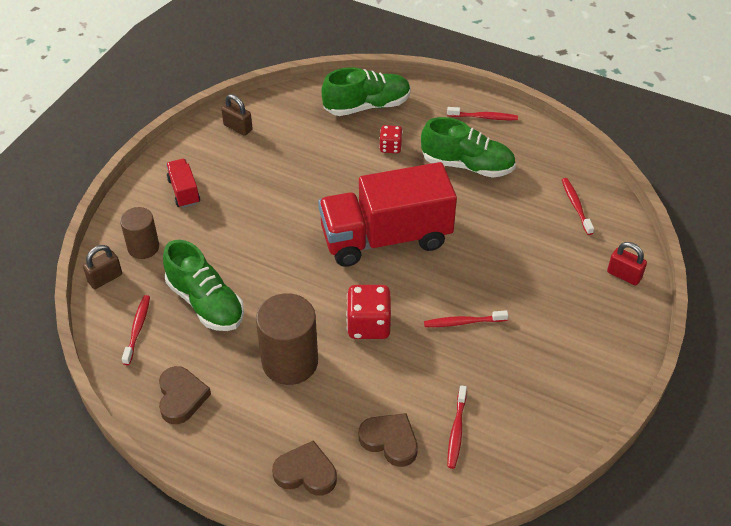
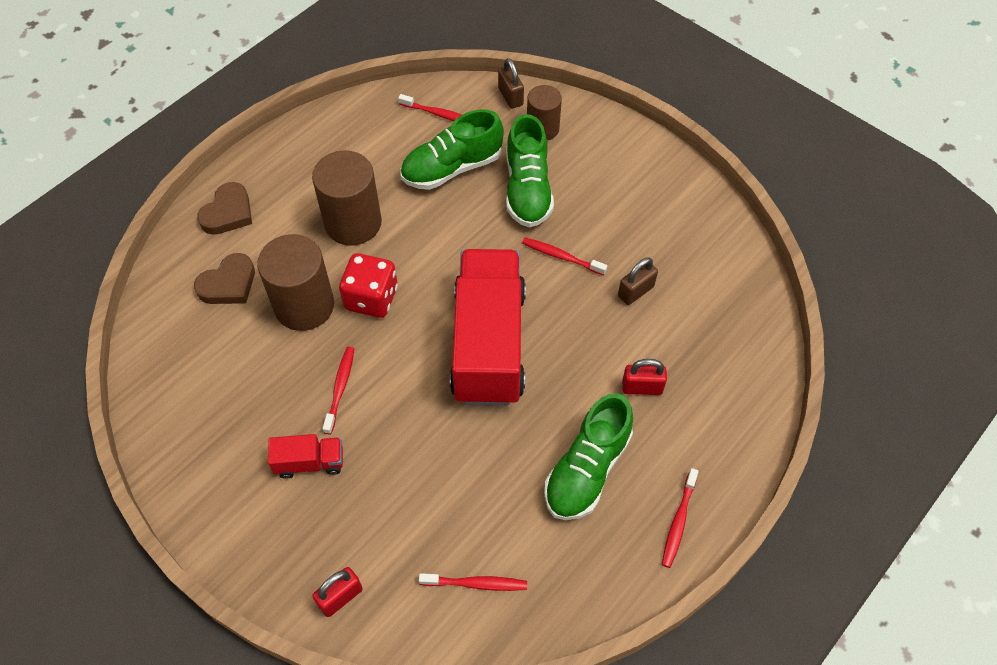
camera: 105 degrees right, 10 degrees up
(181, 397) = (348, 137): brown heart -> none
(184, 191) = (615, 170): red truck -> red truck (309, 462)
(238, 127) = (711, 233): brown padlock -> brown padlock (635, 291)
(367, 106) = (728, 379): green shoe -> green shoe (527, 189)
(390, 147) = (642, 387): red dice -> red padlock
(393, 372) = (304, 305): none -> brown cylinder
(456, 431) = (212, 342): red toothbrush -> red toothbrush (561, 257)

